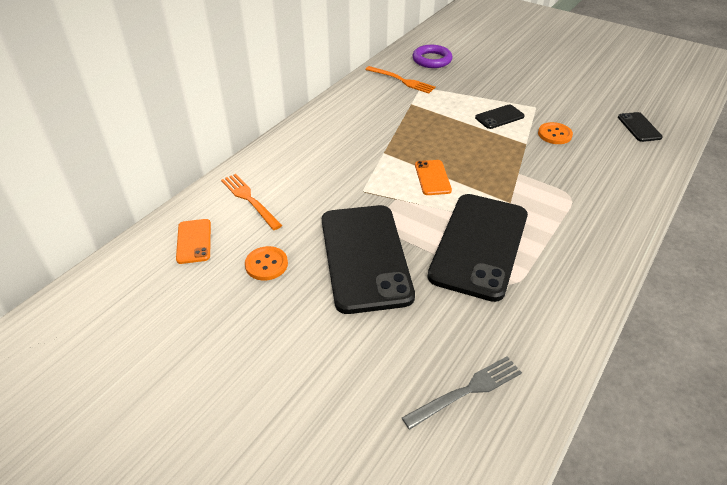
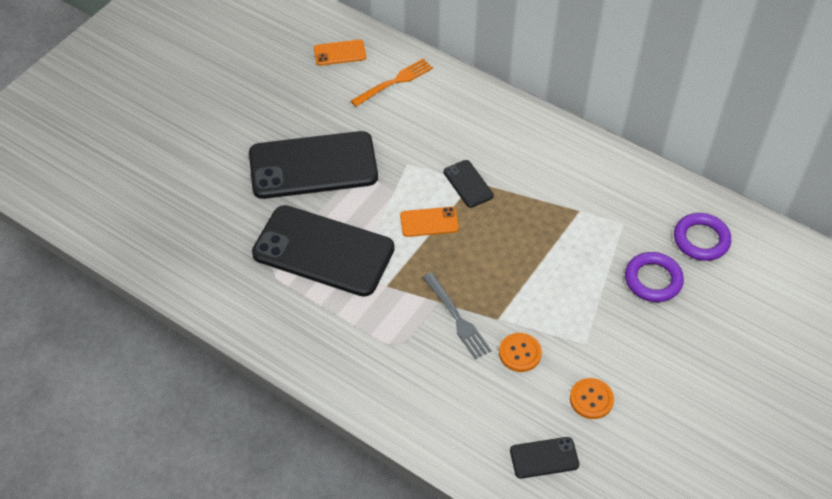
camera: 90 degrees right, 10 degrees up
(266, 264) = (309, 101): orange button -> orange button (591, 399)
(402, 81) = (636, 204): orange fork -> none
(468, 390) = (167, 226): grey fork -> grey fork (457, 319)
(471, 78) = (653, 280): none -> purple ring
(499, 117) = (556, 299): black phone -> black phone (468, 184)

